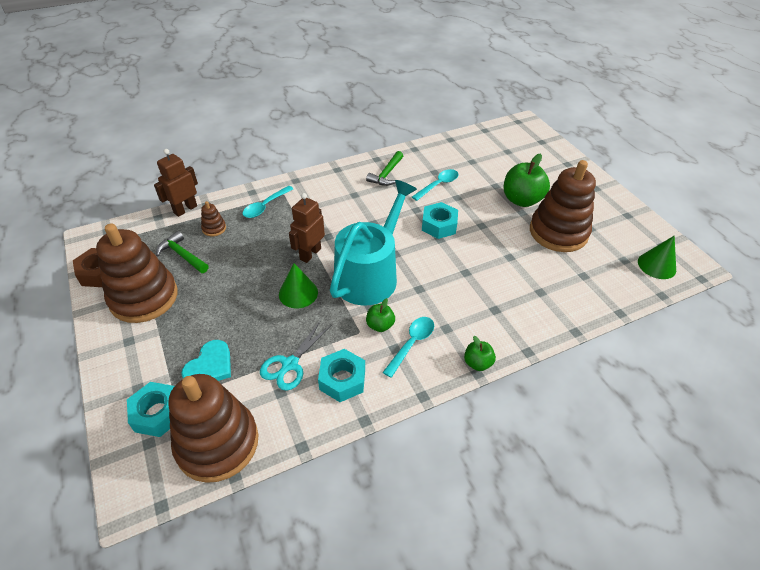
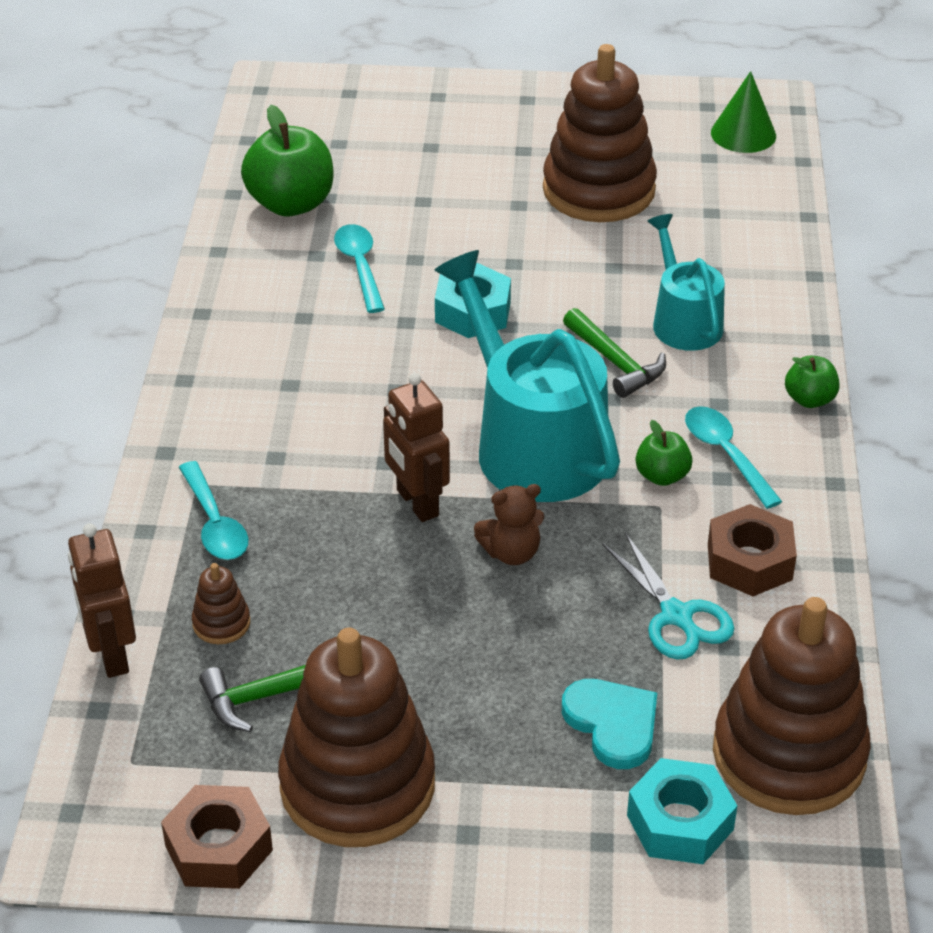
camera: 60 degrees left, 5 degrees down
(298, 293) = (511, 552): green cone -> brown teddy bear
(342, 380) = (749, 562): turquoise nut -> brown nut
(386, 174) = (266, 318): green hammer -> green hammer (615, 363)
(494, 294) = (684, 321): none -> turquoise watering can
(521, 200) = (487, 190): green apple -> green apple (291, 204)

